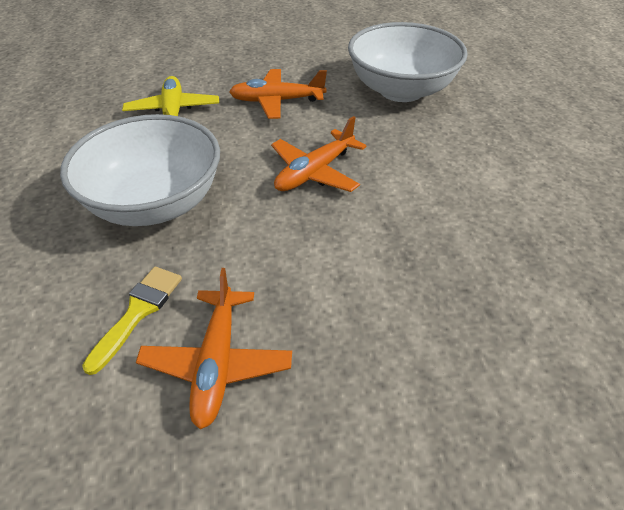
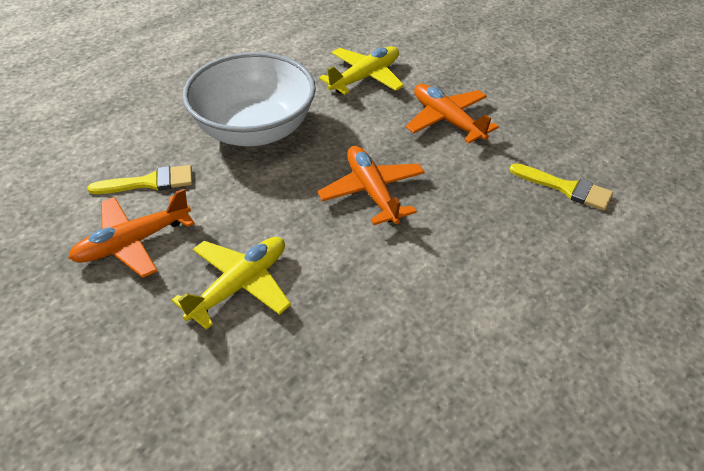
camera: 55 degrees right, 0 degrees up
(314, 172) = (372, 191): orange plane -> orange plane turned 60 degrees clockwise
(352, 300) = (240, 285): none -> yellow plane
(401, 90) = (566, 188): white bowl -> yellow brush

